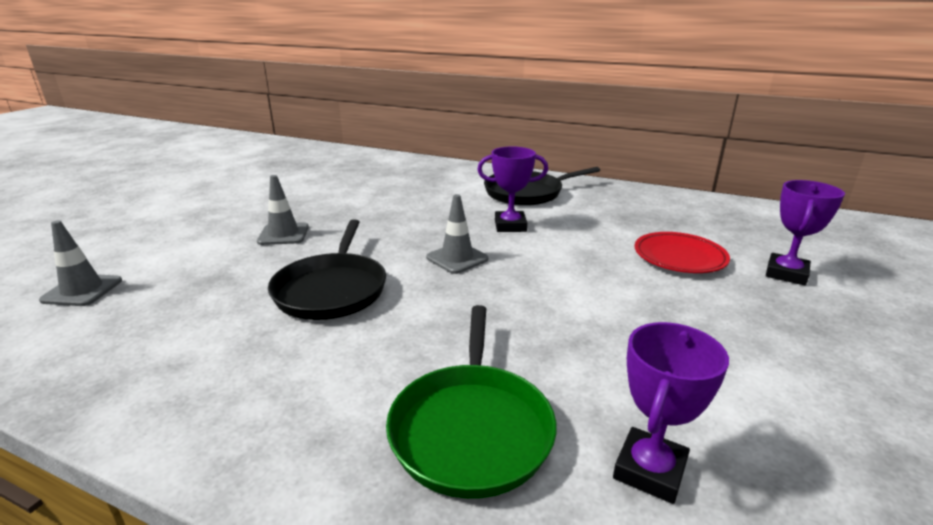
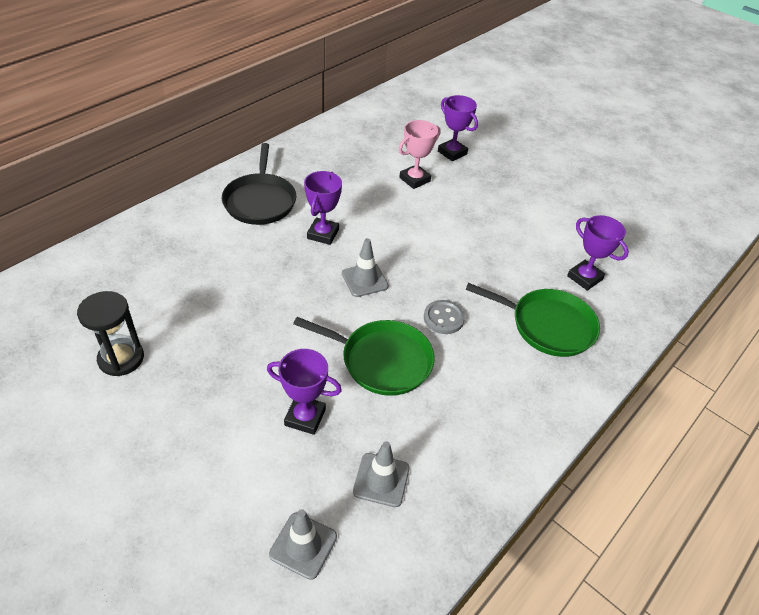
camera: 75 degrees left, 20 degrees up
(242, 263) = (305, 417): none -> purple trophy
(283, 234) = (254, 382): grey traffic cone -> grey traffic cone (381, 480)
(299, 188) = (121, 358): none -> black hourglass
(332, 289) = (381, 360): black pan -> green pan
(426, 319) = (443, 318): none -> grey button
(679, 257) = (414, 179): red plate -> pink trophy

